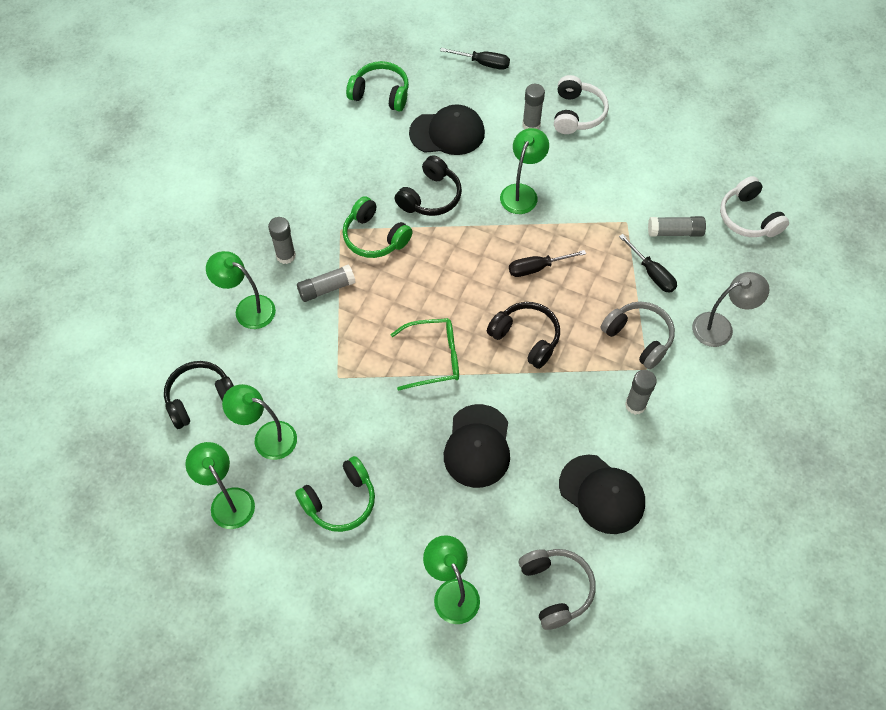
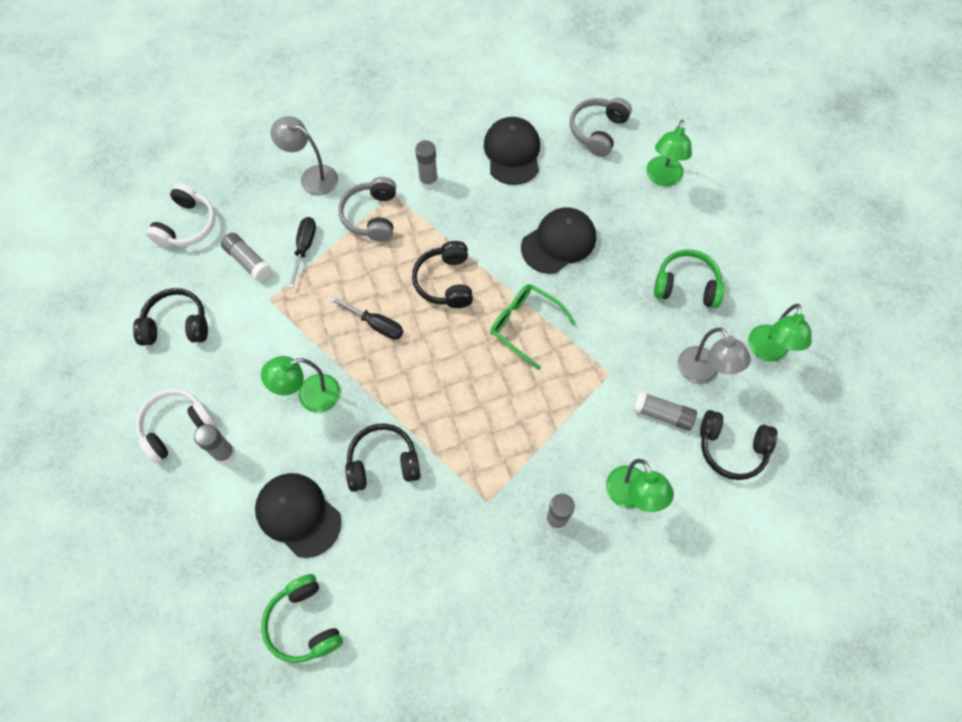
camera: 135 degrees left, 5 degrees up
(267, 437) = (702, 373): green lamp -> grey lamp
(326, 288) = (551, 455): grey glue stick -> grey glue stick (662, 414)
(374, 237) = (467, 467): green headphones -> none
(483, 63) = (178, 563): black screwdriver -> none
(659, 159) = (176, 325): none -> black headphones

